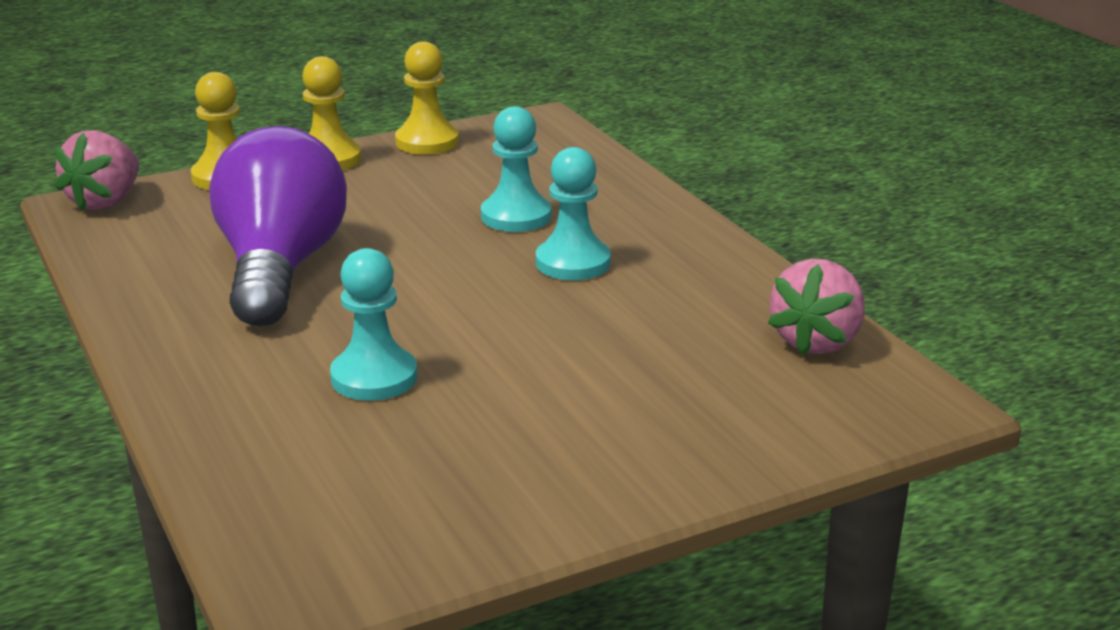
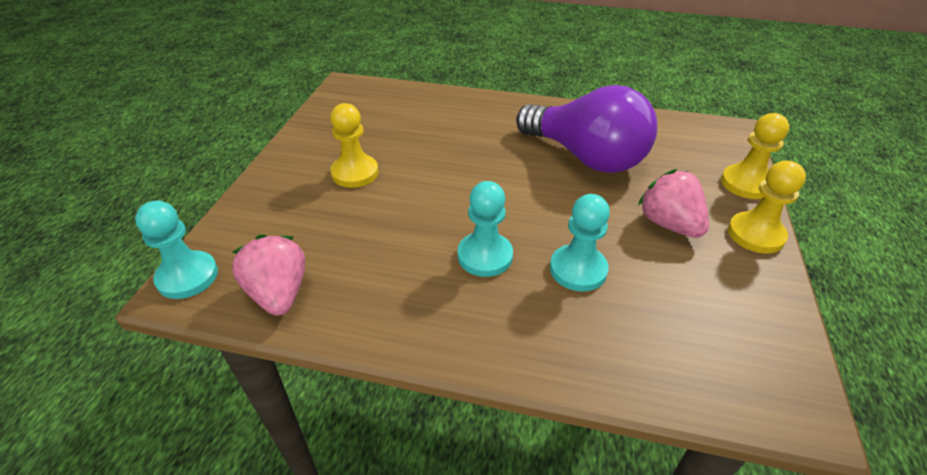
camera: 130 degrees right, 15 degrees up
(105, 202) = (729, 137): pink strawberry -> pink strawberry (669, 224)
(374, 377) = (446, 142): turquoise pawn -> turquoise pawn (187, 276)
(427, 142) = (769, 299): yellow pawn -> yellow pawn (355, 173)

